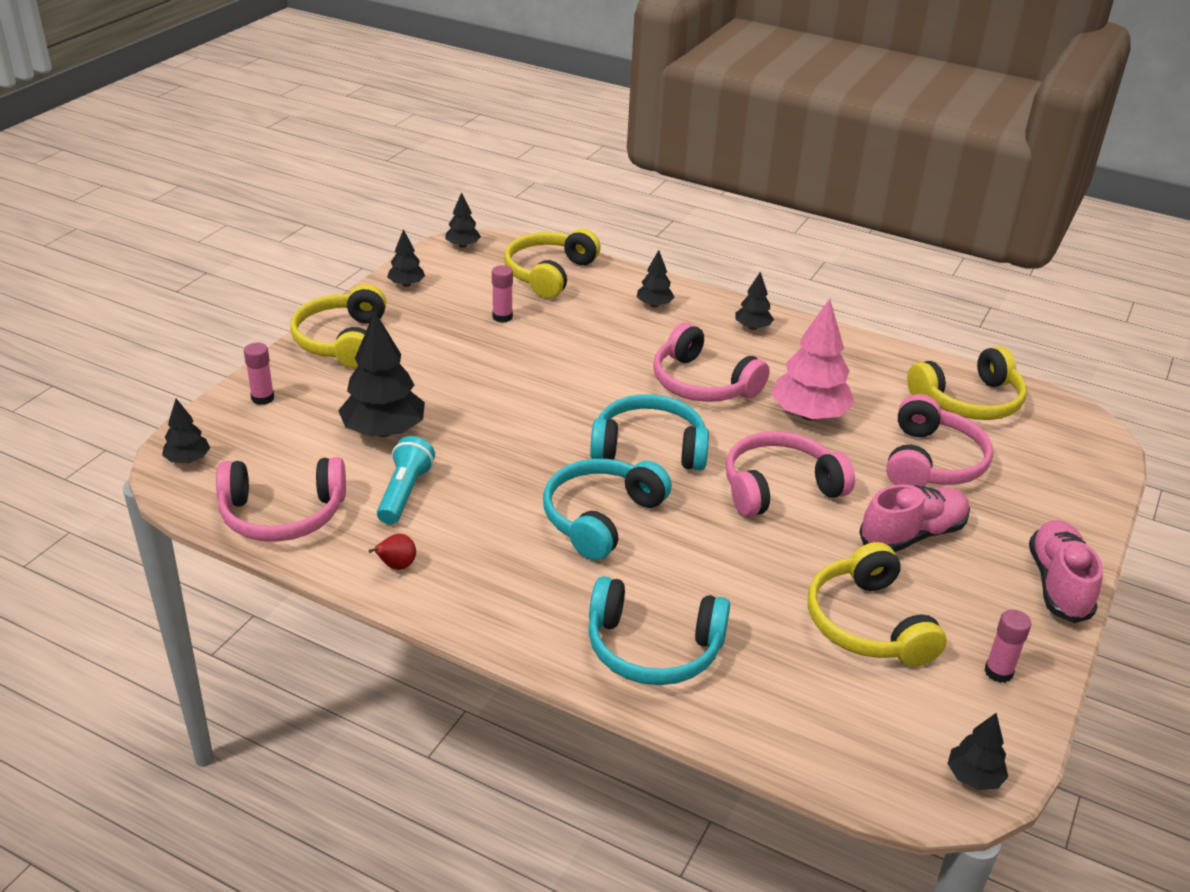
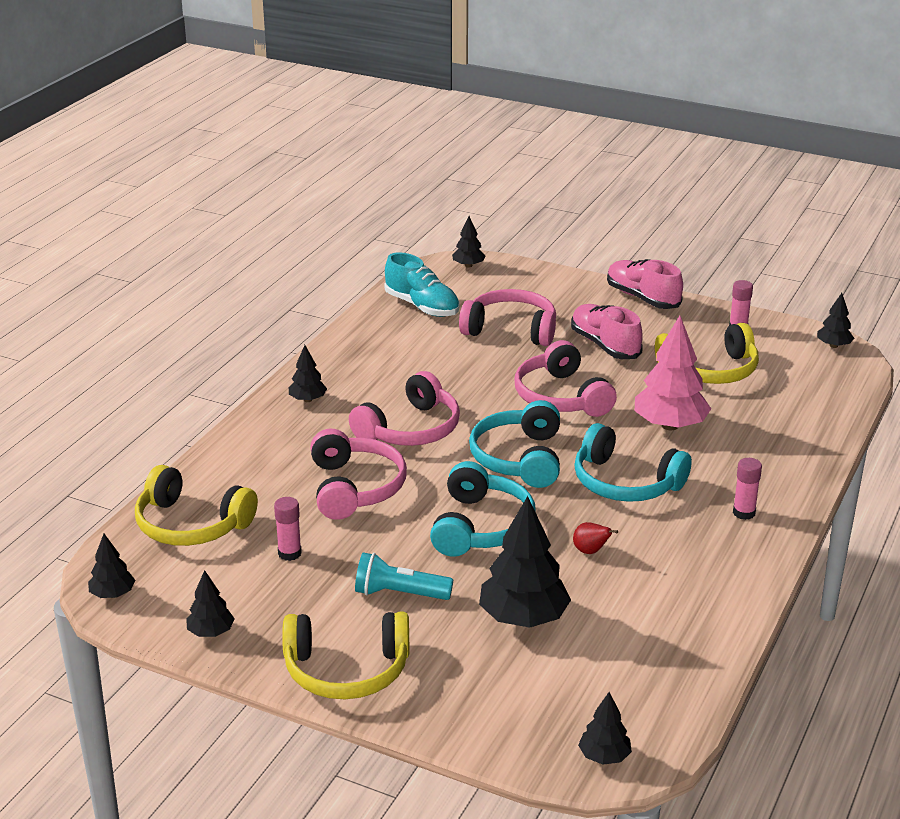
camera: 90 degrees left, 5 degrees down
(262, 398) = (476, 717): pink glue stick -> pink glue stick (744, 513)
(282, 514) = (675, 670): pink headphones -> pink headphones (355, 488)
(396, 566) = (725, 589): red pear -> red pear (590, 551)
(405, 493) = (620, 594): turquoise flashlight -> turquoise flashlight (399, 593)
(653, 648) = (771, 457): turquoise headphones -> turquoise headphones (481, 527)
(654, 305) = (264, 455): black tree -> black tree (468, 265)
(809, 415) = (454, 378): pink tree -> pink tree (670, 425)
(969, 401) = (422, 306): yellow headphones -> turquoise shoe
(1058, 584) = (642, 298): pink shoe -> pink shoe turned 45 degrees clockwise

